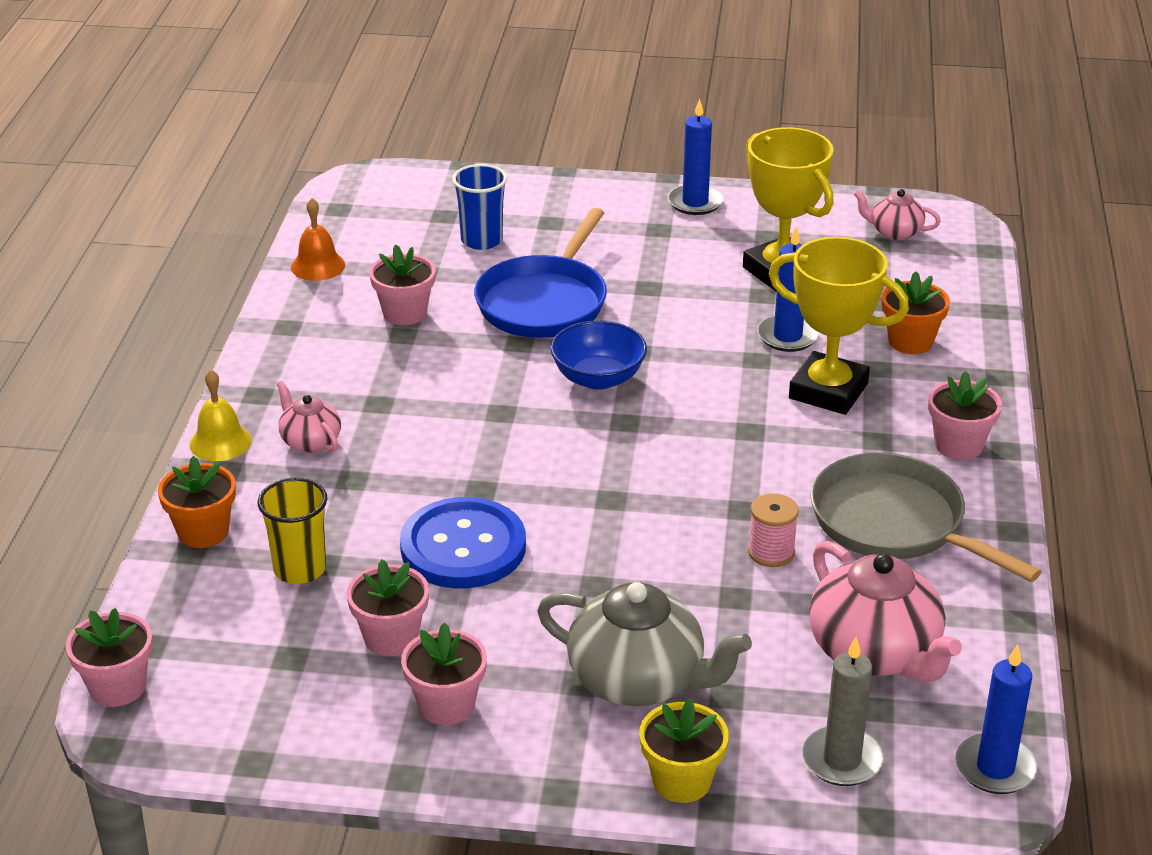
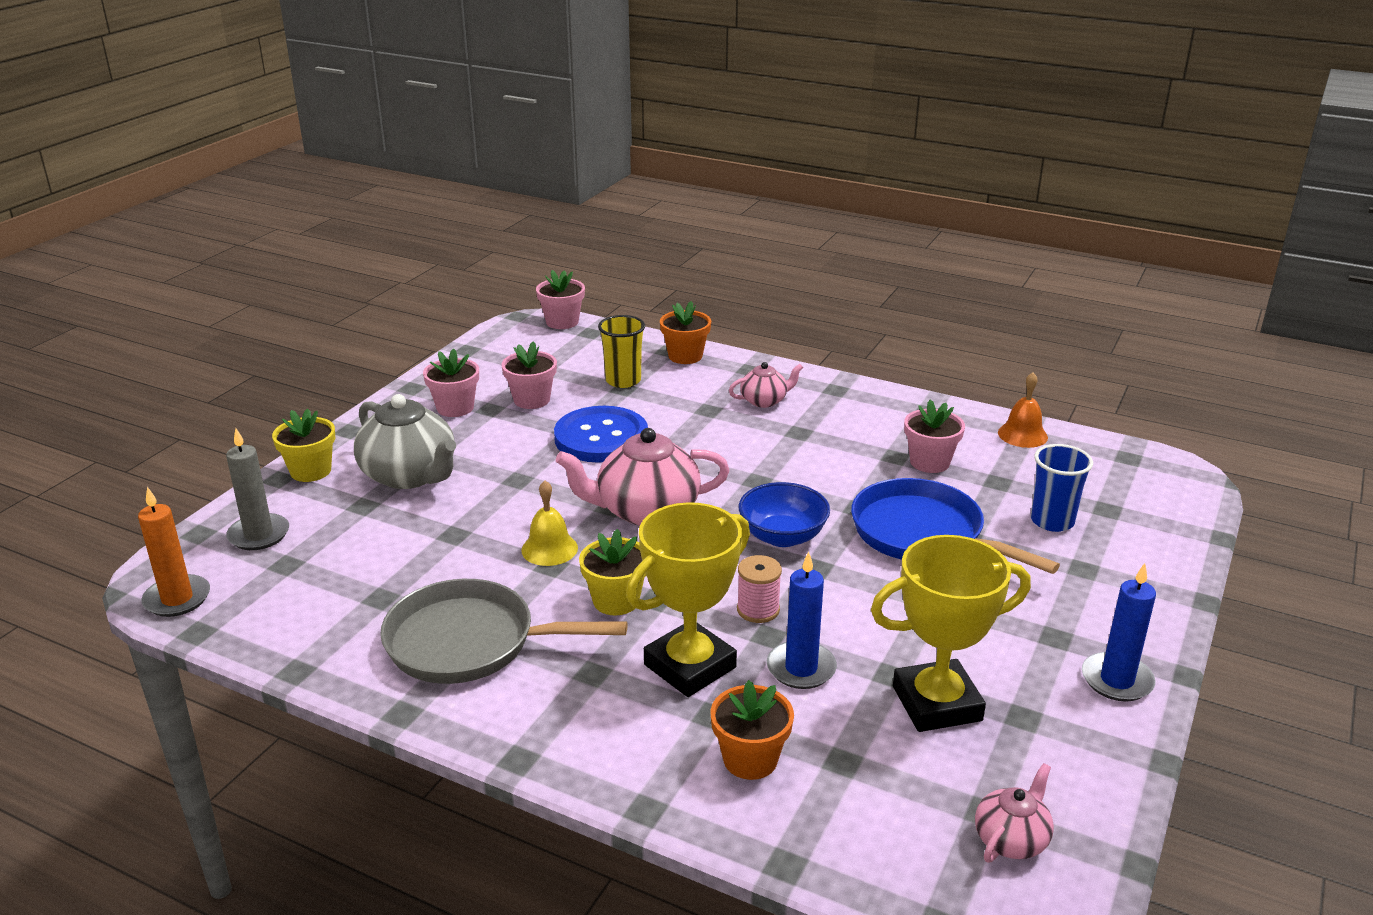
camera: 110 degrees right, 5 degrees down
(220, 442) = (782, 371): yellow bell -> yellow bell (549, 549)
(638, 680) = (410, 475): grey teapot -> grey teapot turned 90 degrees counterclockwise
(769, 453) = (616, 601): none -> yellow flower pot
(771, 552) = (488, 565): pink spool -> pink spool (758, 610)
(875, 652) = (336, 581): pink teapot -> pink teapot (646, 511)
(894, 523) = (469, 642): grey pan -> grey pan turned 150 degrees counterclockwise
(958, 445) = (548, 726): pink flower pot -> none
(995, 768) = (177, 599): blue candle -> orange candle

